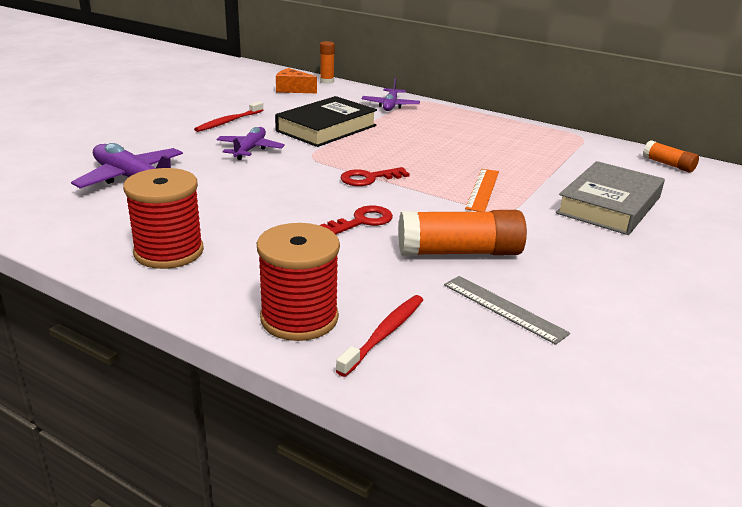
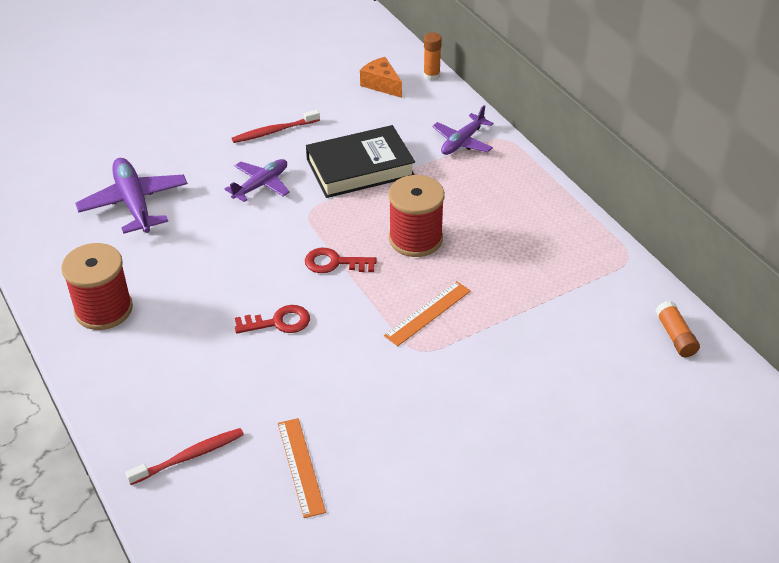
camera: 30 degrees right, 15 degrees up
(299, 318) = (144, 417): red spool -> red spool (415, 239)
(459, 252) = (325, 390): orange glue stick -> none
(503, 308) = (300, 466): grey ruler -> orange ruler
(609, 205) = (532, 377): grey book -> none

